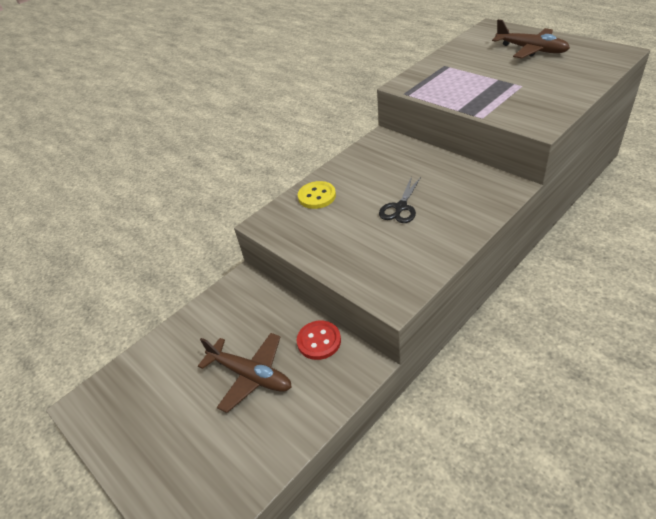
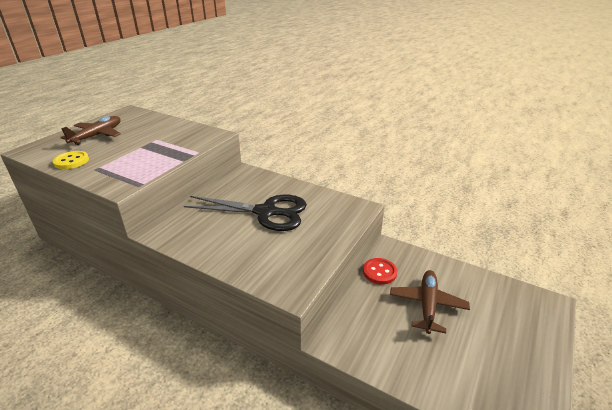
camera: 110 degrees left, 10 degrees down
(317, 196) = (249, 261): yellow button -> yellow button (71, 161)
(400, 207) = (266, 212): black scissors -> black scissors, size x2.03

